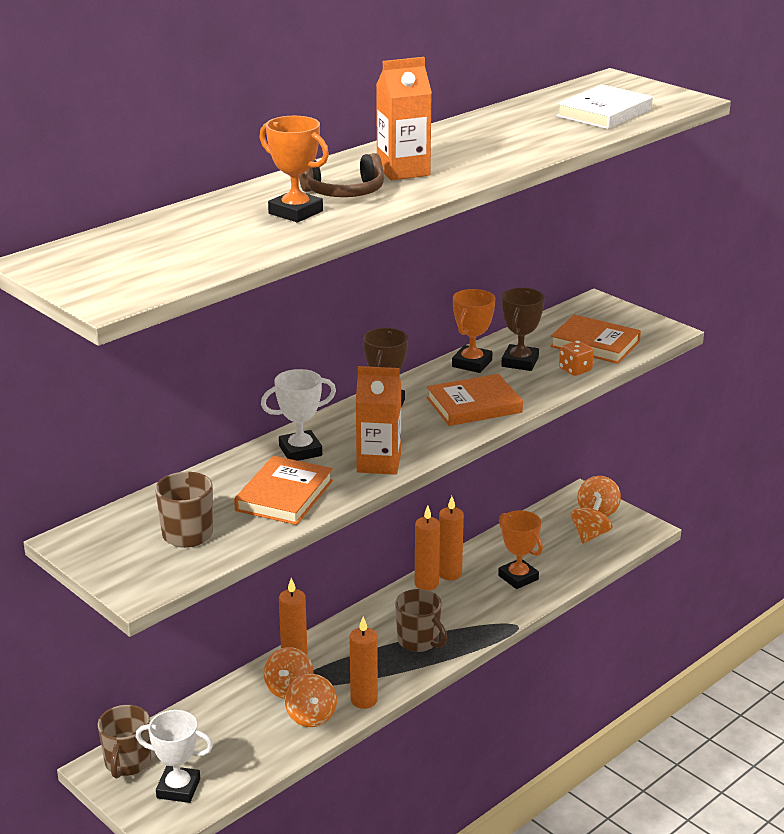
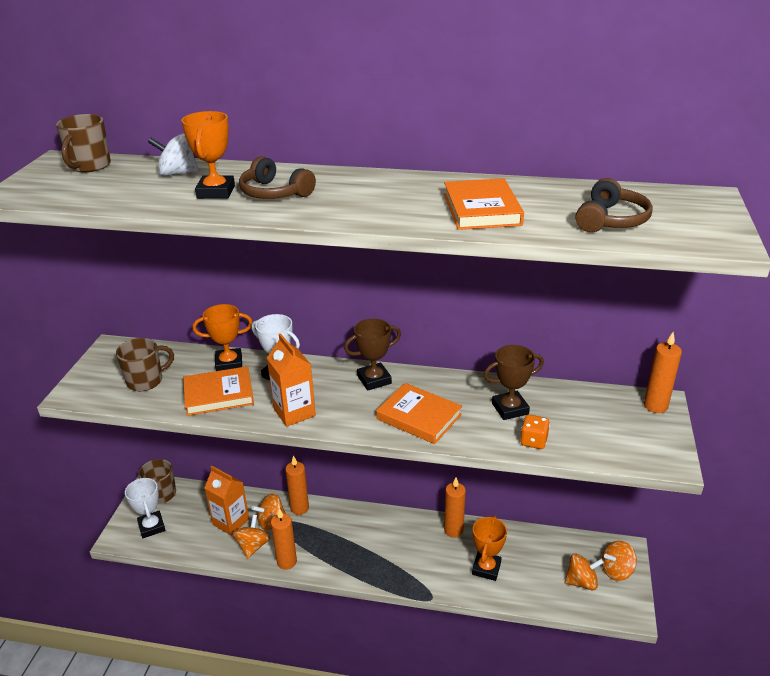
camera: 55 degrees right, 5 degrees up
(209, 218) = (177, 173): none -> white spinning top
(311, 716) = (253, 546): orange spinning top -> orange spinning top turned 150 degrees clockwise
(403, 171) = (345, 196): orange carton -> orange carton (231, 522)
(419, 641) = (368, 555): brown mug -> brown mug (89, 166)
(426, 584) = (431, 525): orange candle -> orange candle (655, 406)
(472, 363) = (479, 388): orange trophy -> orange trophy (229, 363)
(595, 344) = (590, 433): orange book -> orange book (481, 209)
(604, 113) = (611, 220): white book -> brown headphones

